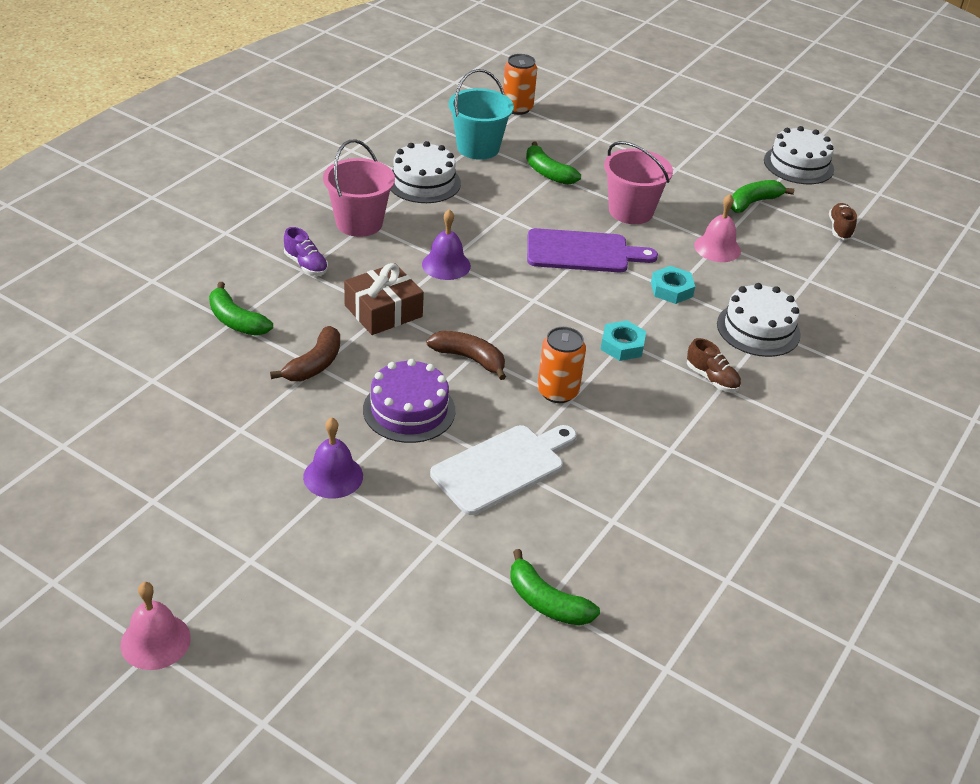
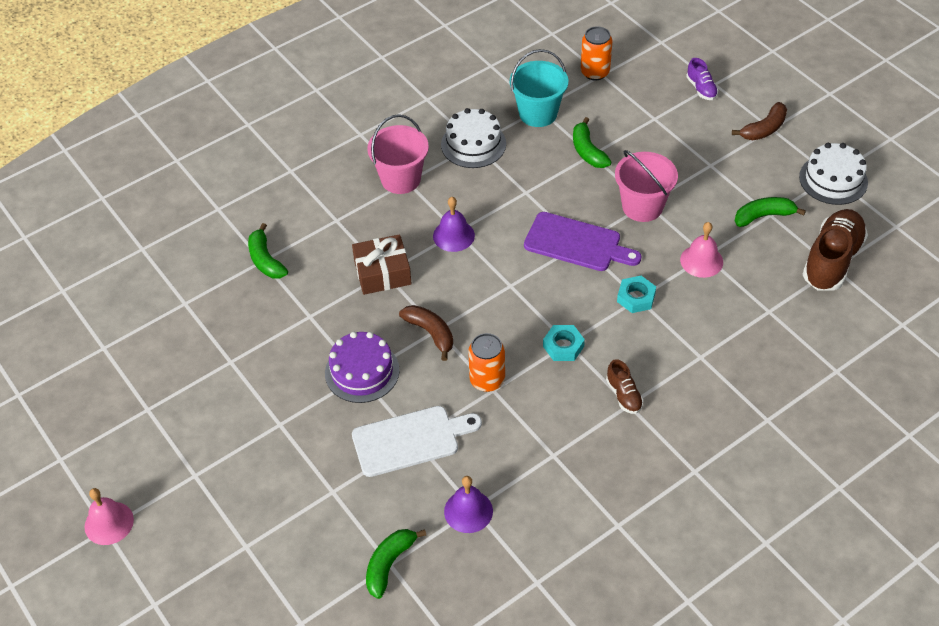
camera: 25 degrees right, 10 degrees up
(306, 265) = (340, 215): purple shoe -> purple shoe (701, 88)
(314, 364) = (308, 313): brown banana -> brown banana (764, 129)
(333, 476) = (280, 418): purple bell -> purple bell (468, 511)
(546, 602) = (389, 564): green banana -> green banana turned 60 degrees clockwise
(758, 329) = (692, 354): white cake -> none
(840, 229) = (832, 260): brown shoe -> brown shoe, size x2.04

